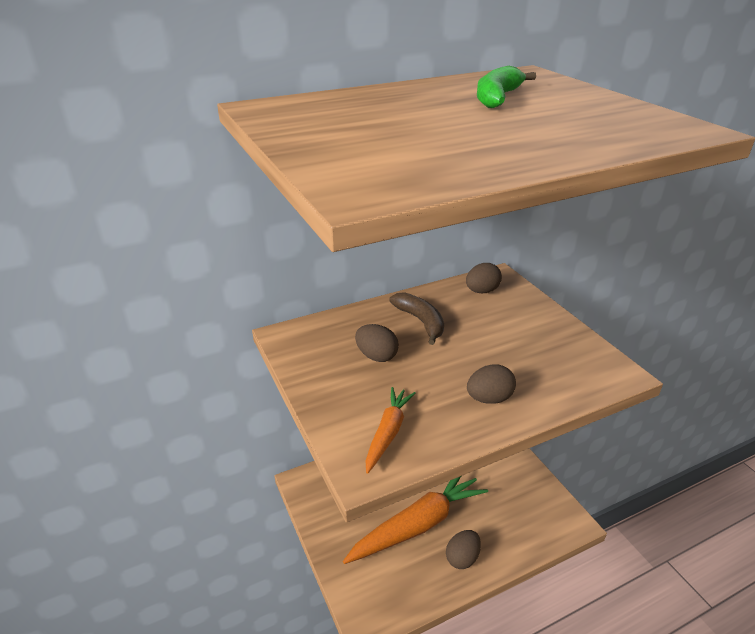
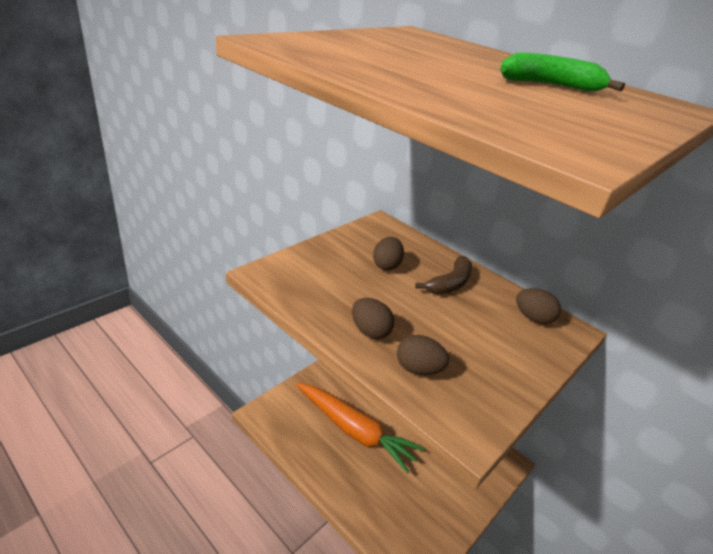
camera: 65 degrees right, 0 degrees up
(388, 433) = (303, 280): orange carrot -> none
(462, 558) = (335, 469): brown egg -> brown egg (418, 369)

